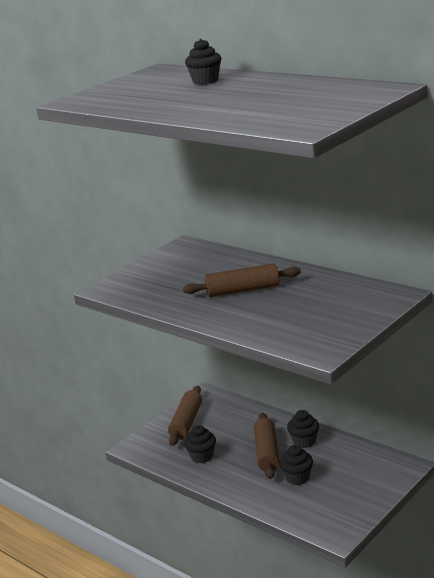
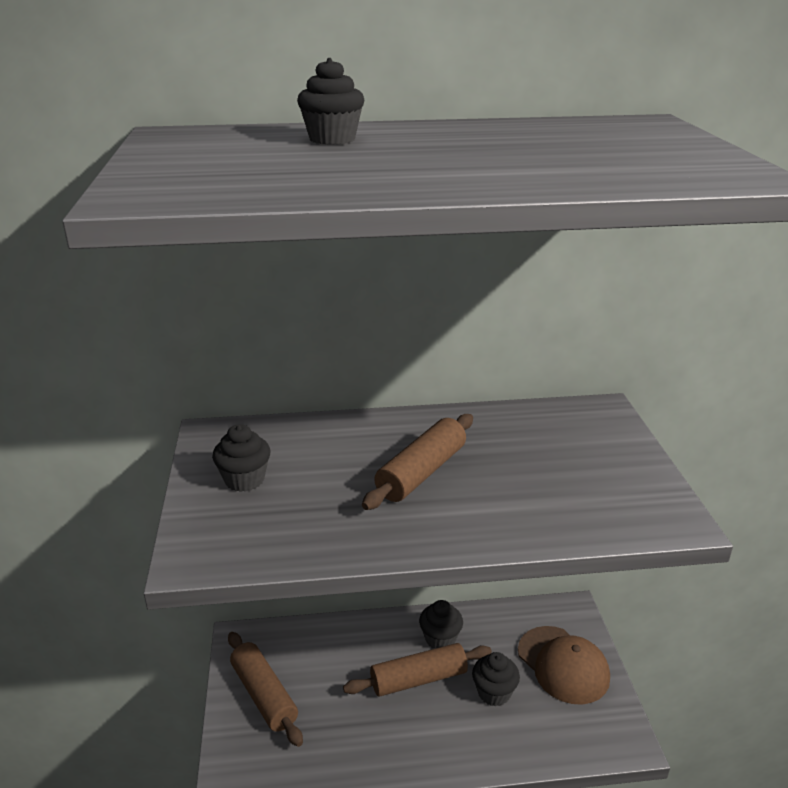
camera: 50 degrees left, 5 degrees up
(202, 456) = (347, 735): black cupcake -> black cupcake (244, 480)
(267, 452) = (418, 679): brown rolling pin -> brown rolling pin turned 60 degrees counterclockwise
(356, 486) = (563, 664): none -> brown cap

